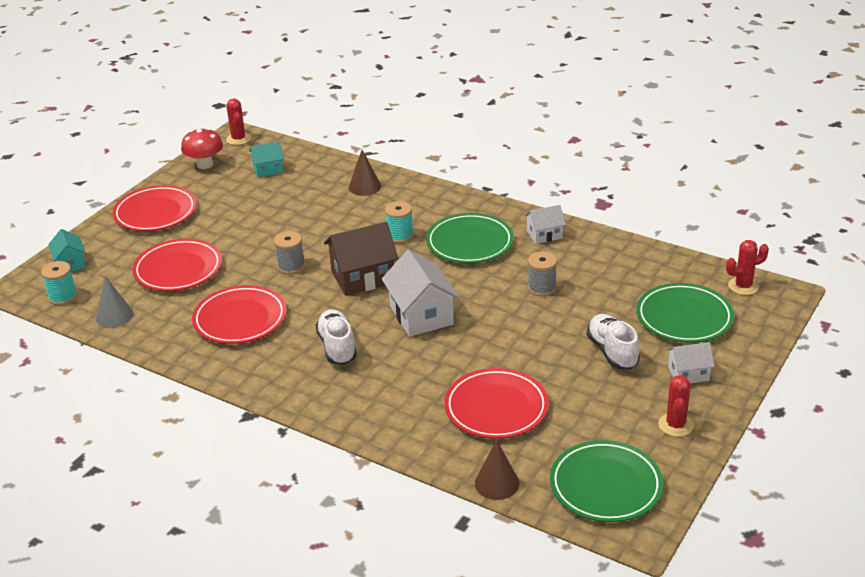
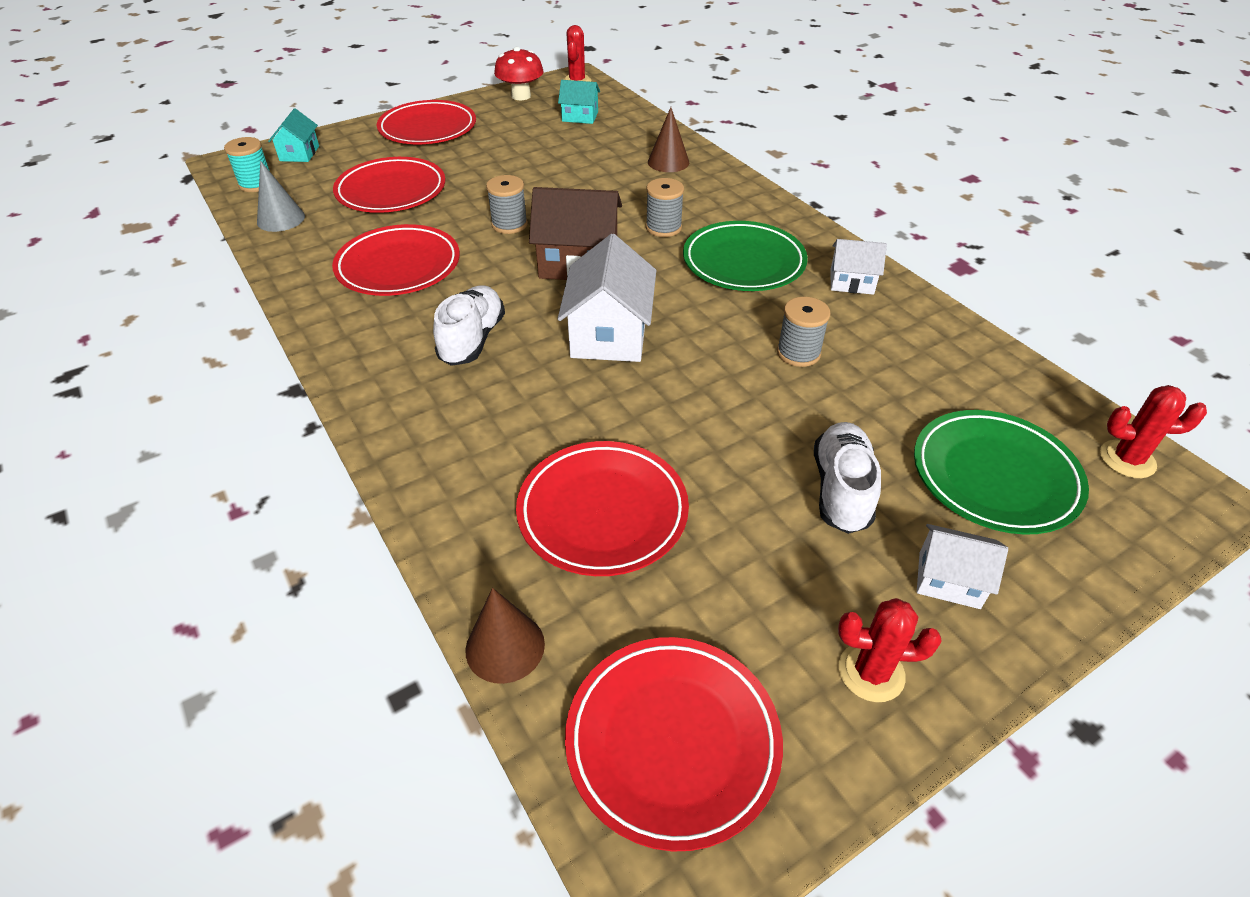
camera: 25 degrees right, 10 degrees up
(400, 236) = (663, 227): turquoise spool -> grey spool
(605, 486) = (672, 741): green plate -> red plate
(675, 425) = (871, 672): red cactus -> red cactus turned 60 degrees clockwise

